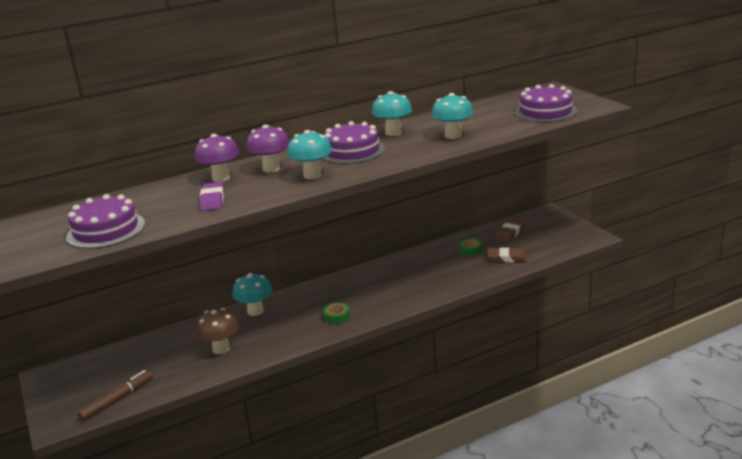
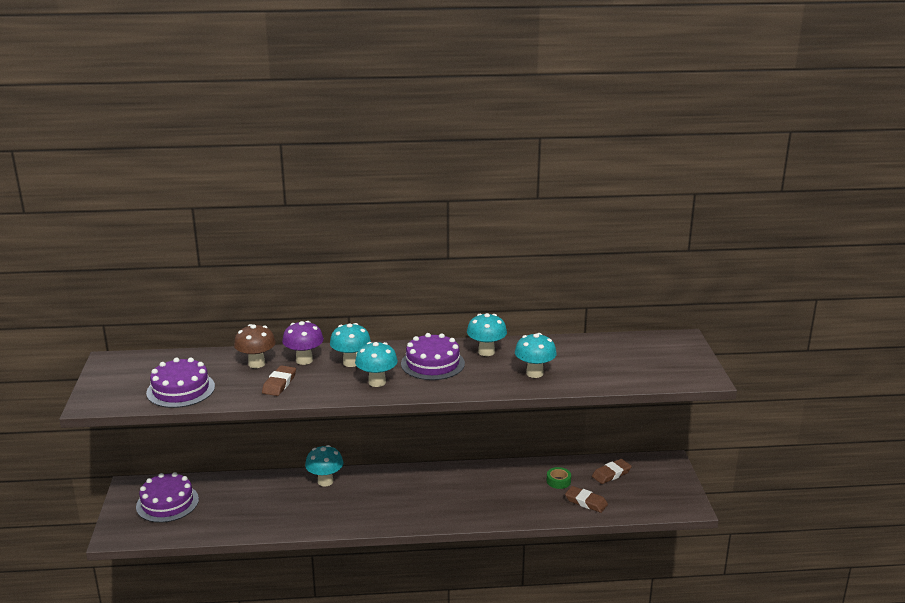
camera: 20 degrees right, 0 degrees up
(117, 400) = (168, 530): brown marker -> none
(212, 200) = (279, 384): purple eraser -> brown eraser
(221, 349) = (274, 510): brown mushroom -> brown mushroom (256, 364)
(271, 168) = (351, 362): purple mushroom -> turquoise mushroom
(337, 317) = (388, 512): green tape -> none
(545, 112) = (647, 370): purple cake -> purple cake (167, 503)

